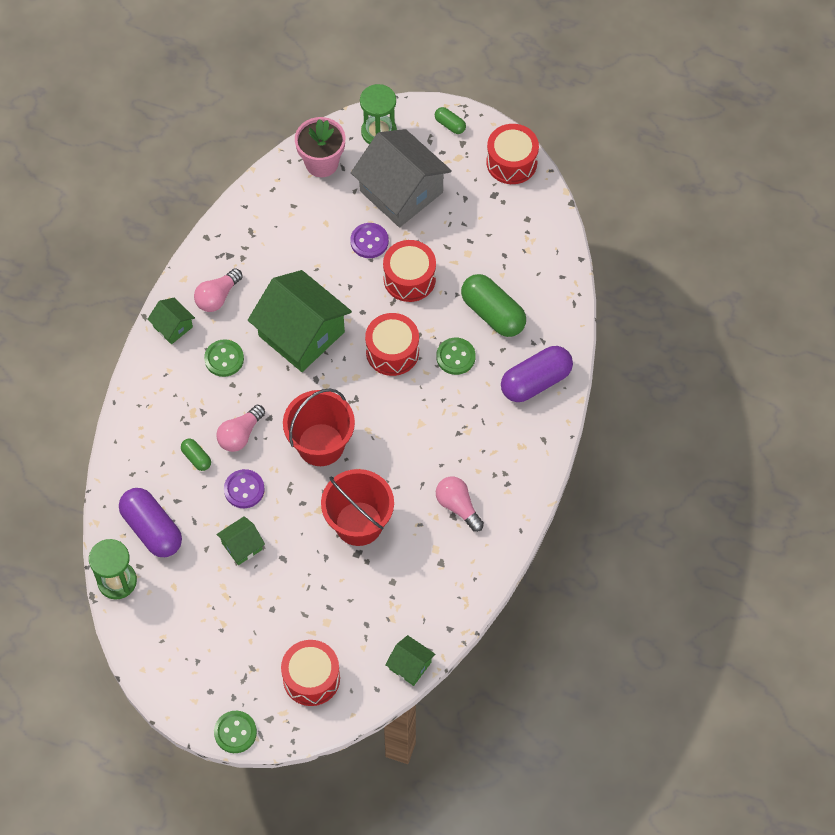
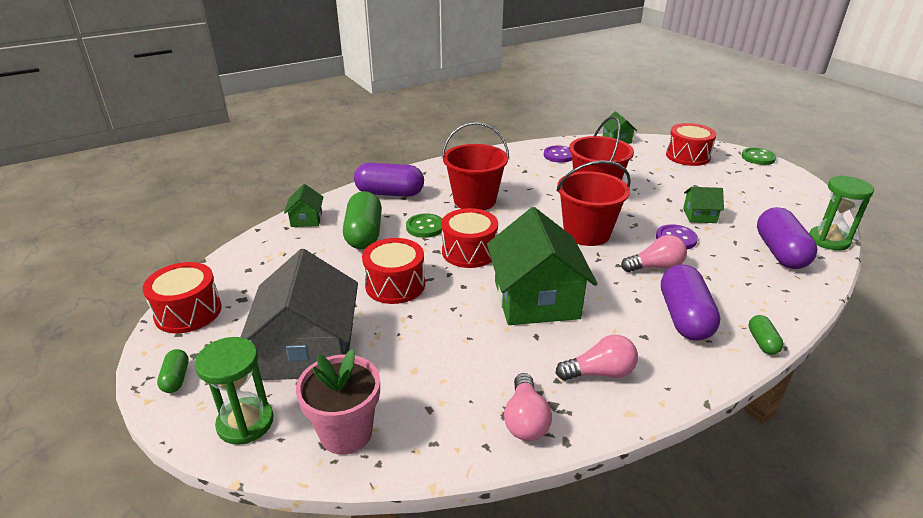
camera: 140 degrees left, 30 degrees down
(173, 326) = (674, 374): green house -> green house (306, 219)
(191, 387) = (684, 317): none -> purple capsule
(196, 458) = (710, 272): green capsule -> green capsule (762, 342)
(224, 359) = (632, 320): green button -> none
(369, 241) = (393, 329): purple button -> purple button (559, 155)
(452, 426) = (474, 200): none -> red bucket
(458, 506) = (517, 172): pink light bulb -> pink light bulb (525, 420)

